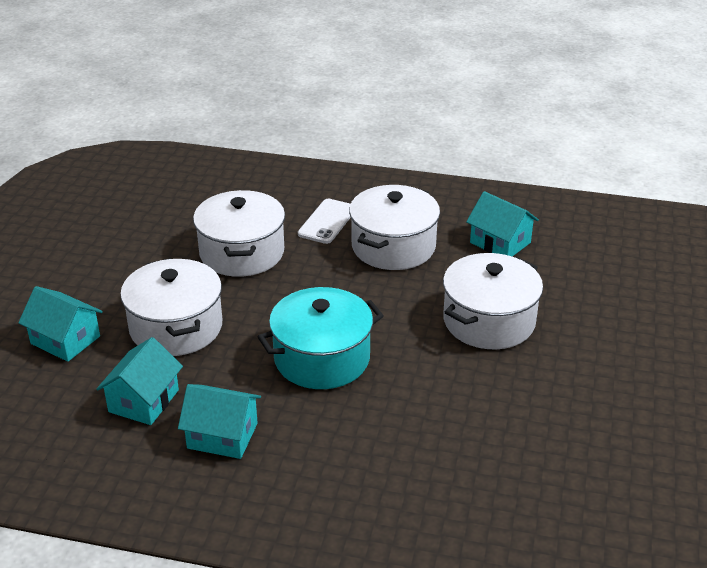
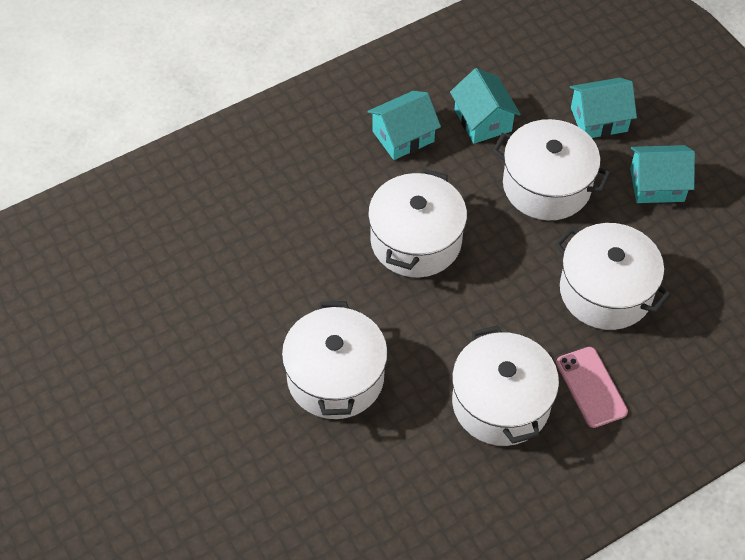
camera: 135 degrees right, 20 degrees up
(322, 358) = (416, 241): turquoise pot -> white pot
(327, 221) = (591, 387): white phone -> pink phone
(500, 242) = (418, 489): turquoise house -> turquoise house (657, 185)

